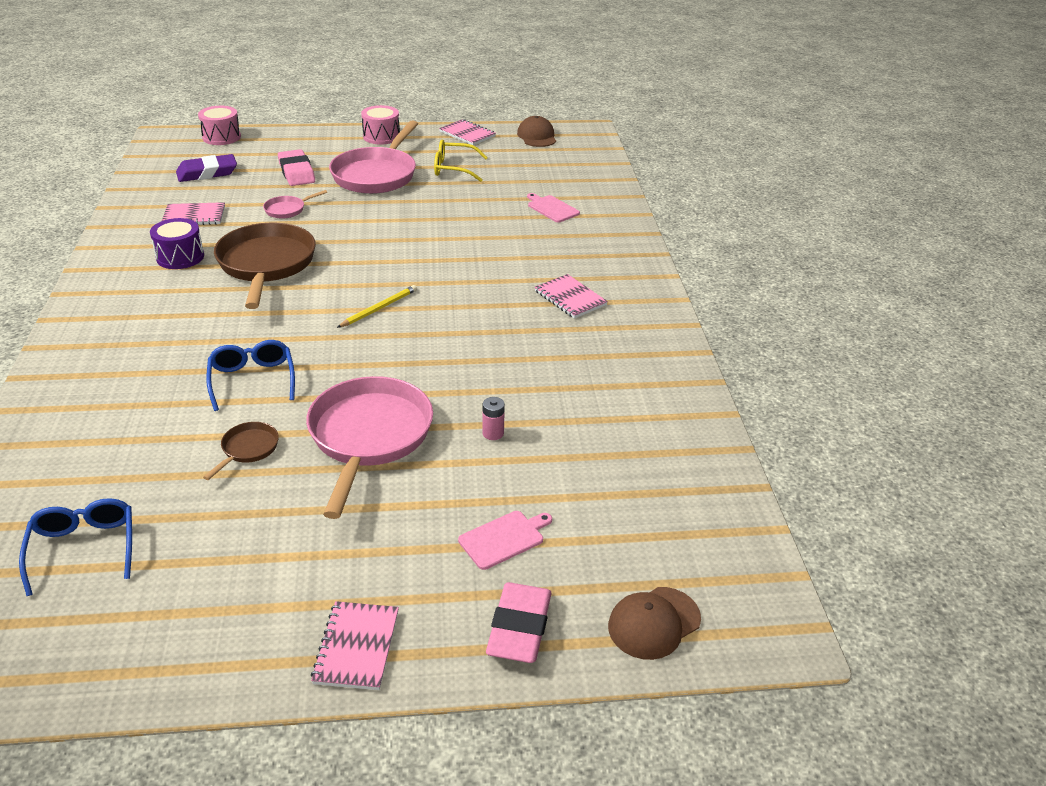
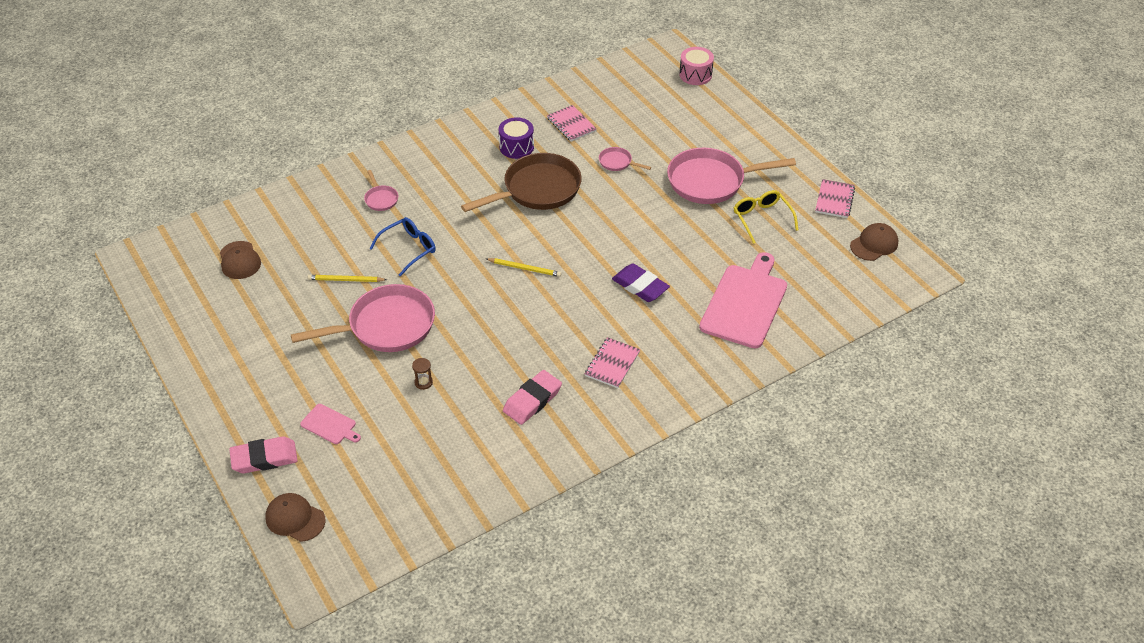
camera: 65 degrees right, 10 degrees up
(84, 548) = (239, 260): blue glasses -> brown cap
(133, 377) = (381, 199): none -> pink pan
(207, 173) = (635, 98): purple eraser -> purple eraser (640, 286)
(248, 449) = (345, 280): brown pan -> yellow pencil
(296, 172) = (676, 139): pink eraser -> pink eraser (532, 400)
(356, 647) = (222, 396): pink notebook -> none
(381, 136) = (779, 154): pink drum -> none
(493, 433) = (423, 382): pink battery -> brown hourglass
(552, 208) = (745, 303): pink cutting board -> pink cutting board, size x2.16

